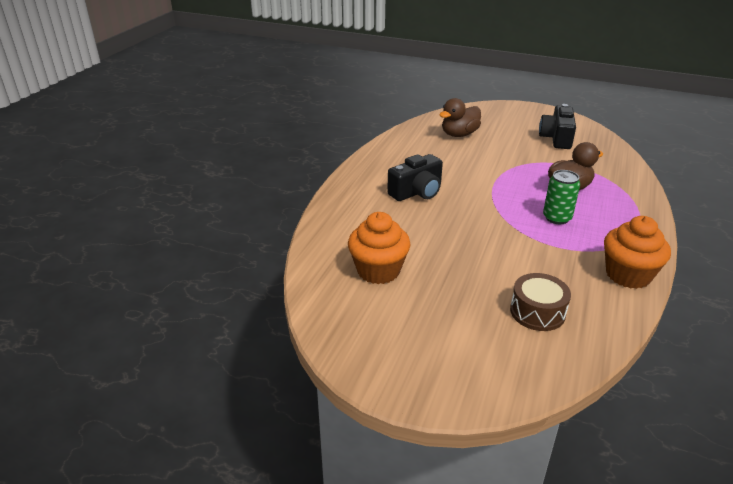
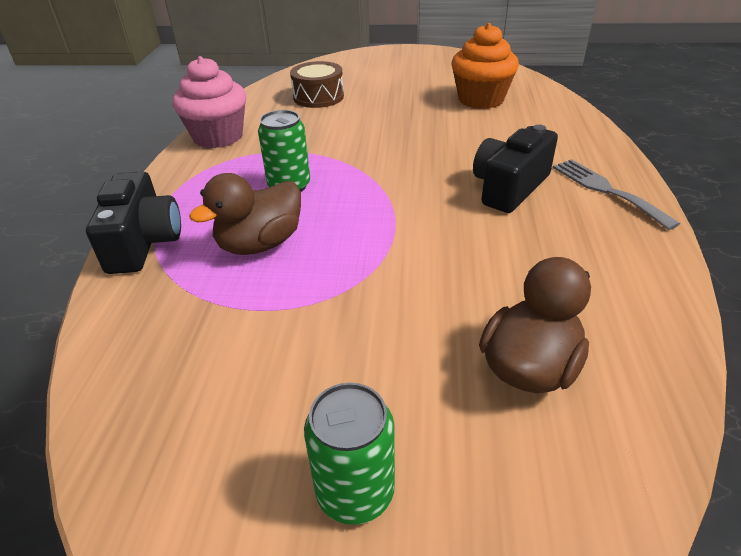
camera: 165 degrees right, 5 degrees up
(364, 181) = (606, 190): none -> grey fork
(525, 123) = (355, 492): none -> green can
(556, 138) = (260, 416): black camera -> black camera (144, 242)
(628, 275) = (218, 137): orange cupcake -> pink cupcake

